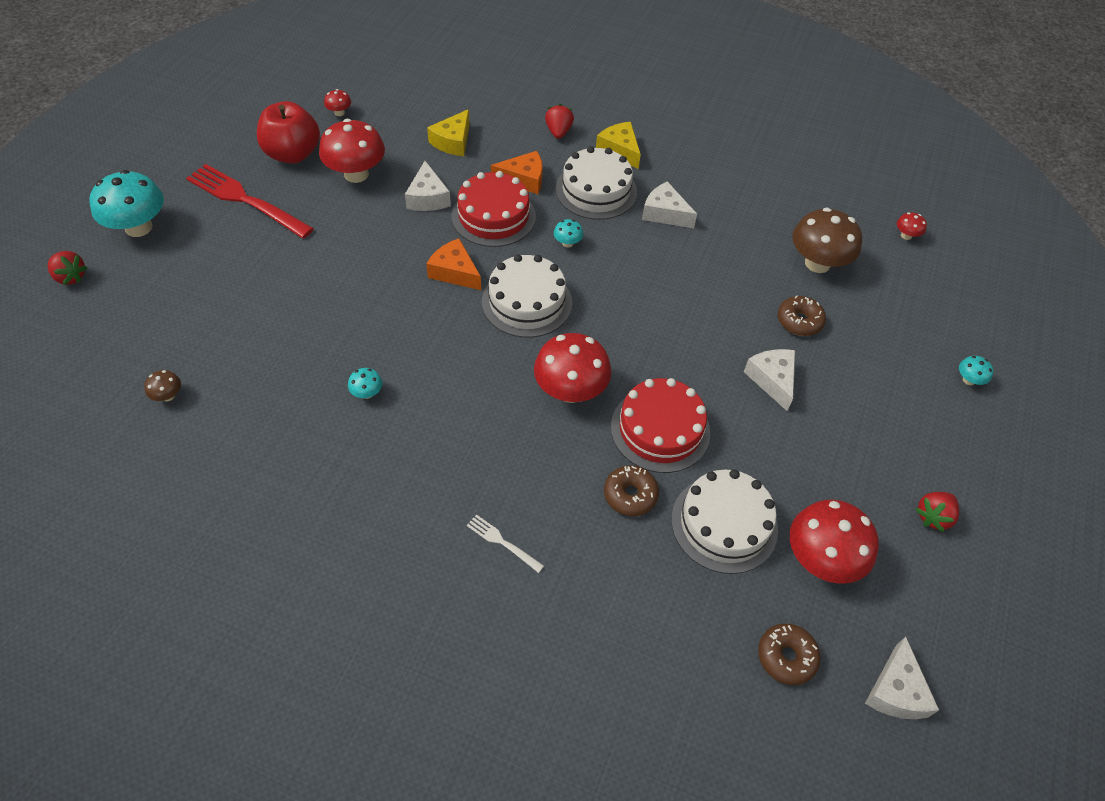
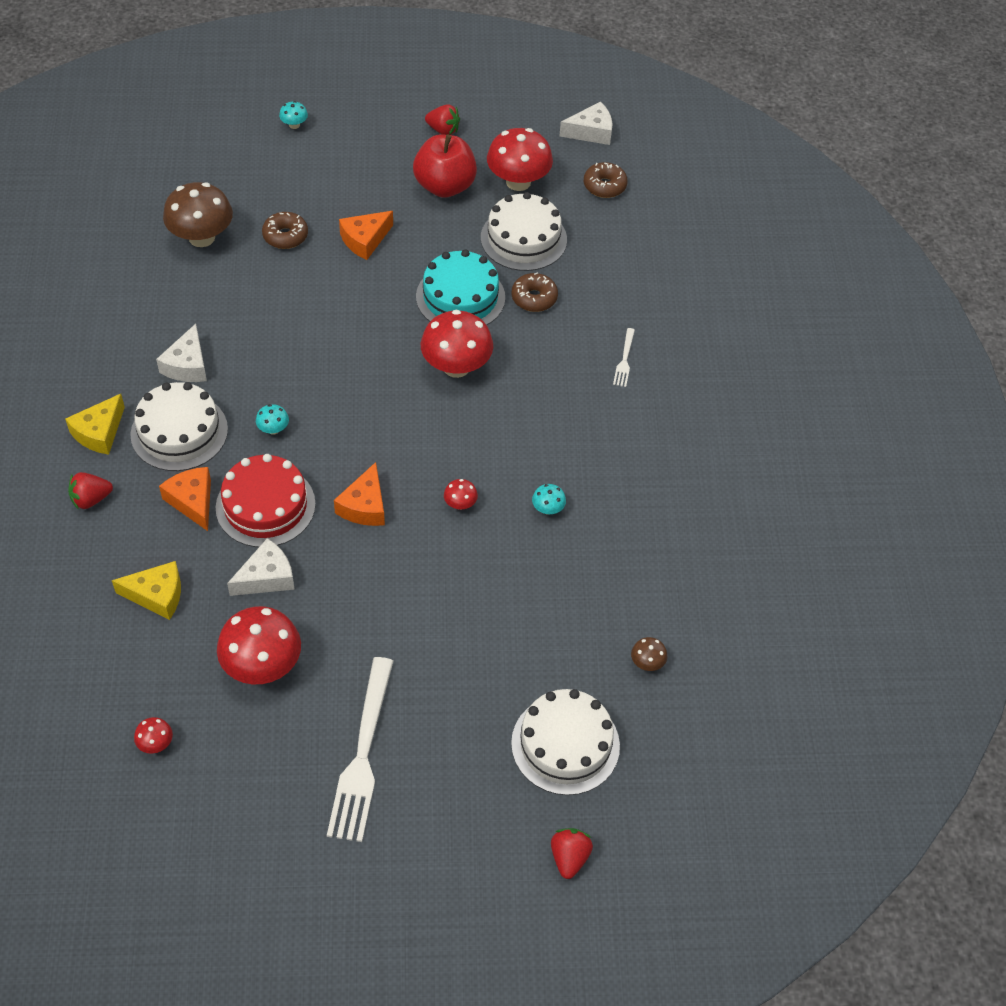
camera: 115 degrees left, 0 degrees up
(138, 227) = (463, 840): turquoise mushroom -> none
(245, 200) = (362, 756): red fork -> white fork
(293, 154) = (259, 752): red apple -> red apple (445, 186)
(527, 302) = (371, 433): white cake -> white cake (565, 744)
(660, 429) = (460, 297): red cake -> turquoise cake
(772, 380) = (365, 240): white cheese -> orange cheese
(906, 235) = (129, 183): red mushroom -> red mushroom (460, 504)

